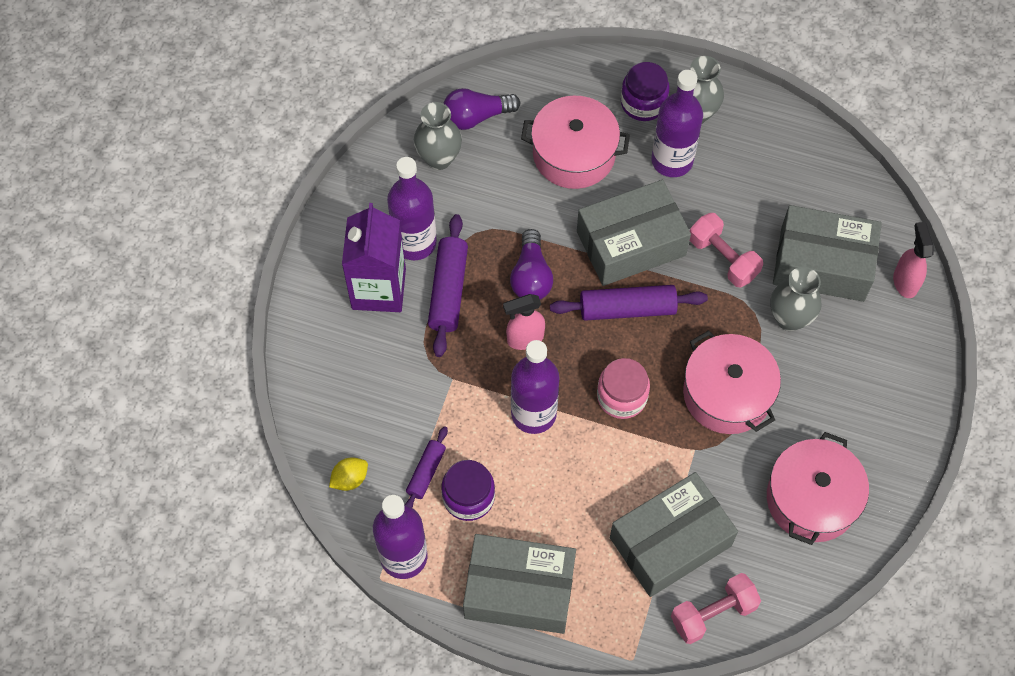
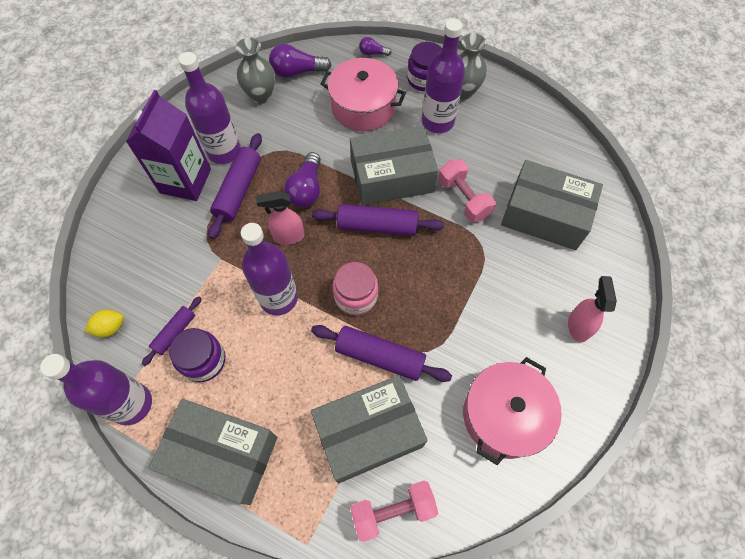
camera: 10 degrees right, 0 degrees up
(568, 74) = (373, 53): none -> purple light bulb
(664, 460) = (380, 356): none -> purple rolling pin
(727, 394) = (446, 308): pink pot -> none
(789, 318) = (510, 254): grey vase -> none
(905, 282) = (613, 240): pink spray bottle -> pink spray bottle (578, 326)

